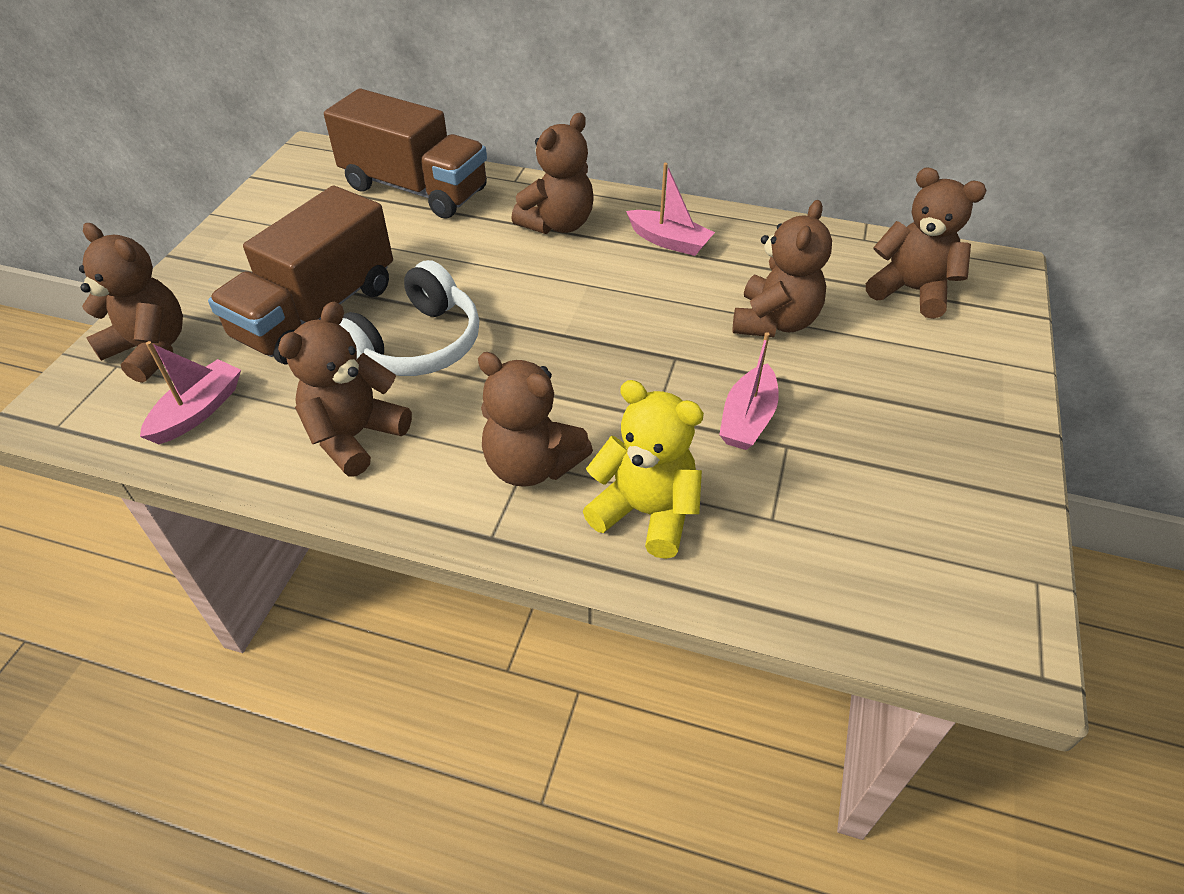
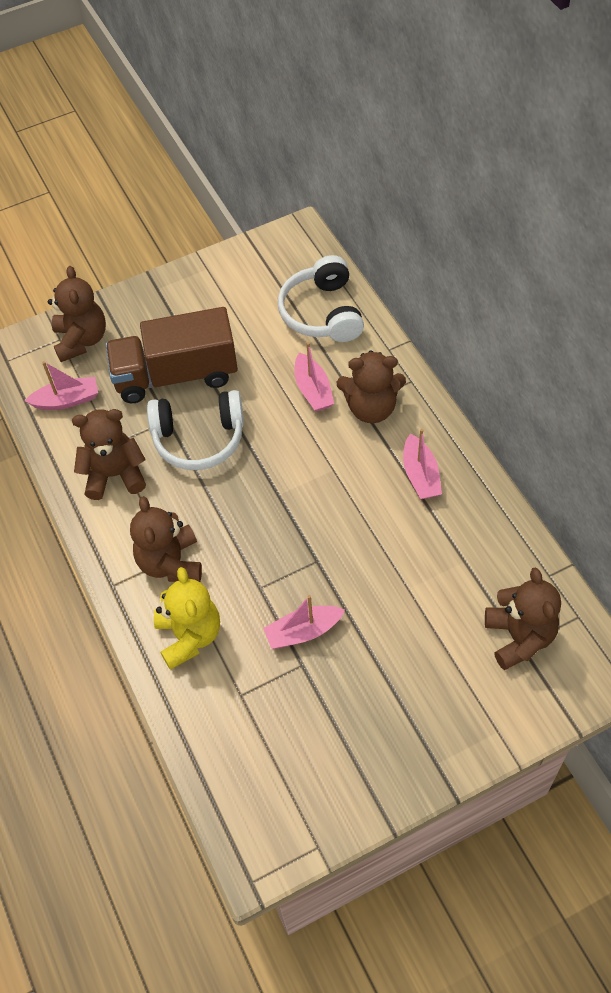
camera: 50 degrees right, 10 degrees up
(415, 189) = (322, 313): brown truck -> white headphones
(484, 243) = (313, 390): none -> pink boat
(774, 322) = (402, 586): brown teddy bear -> none

